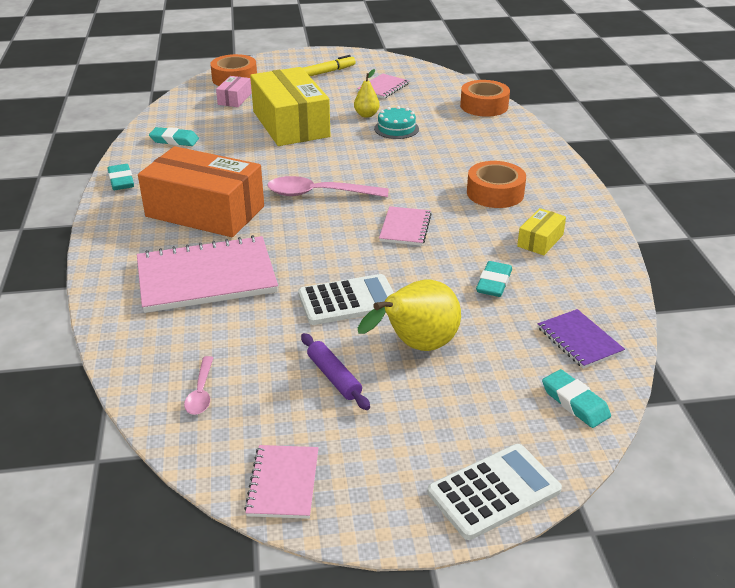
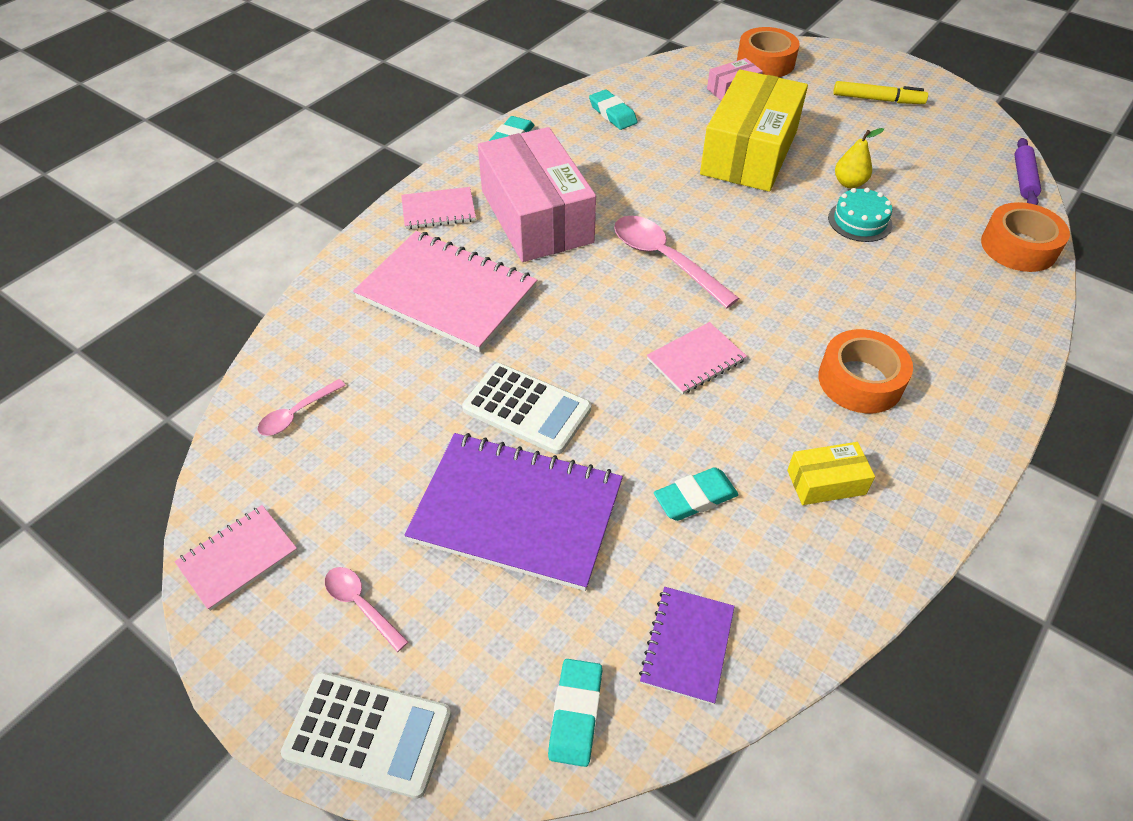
camera: 45 degrees right, 15 degrees up
(205, 211) = (536, 216): orange box -> pink box
(334, 377) = (407, 485): purple rolling pin -> purple rolling pin (1023, 179)
(383, 88) = (919, 154): pink notebook -> pink notebook (438, 210)
(398, 445) = (361, 605): none -> pink spoon
(416, 347) = (517, 512): yellow pear -> purple notebook

